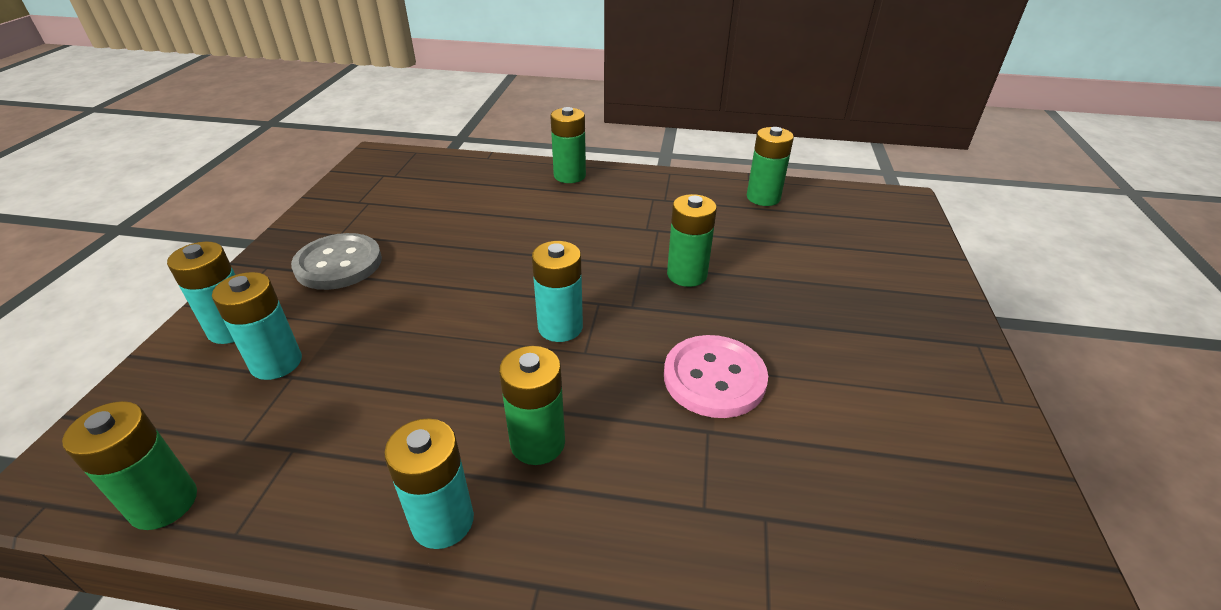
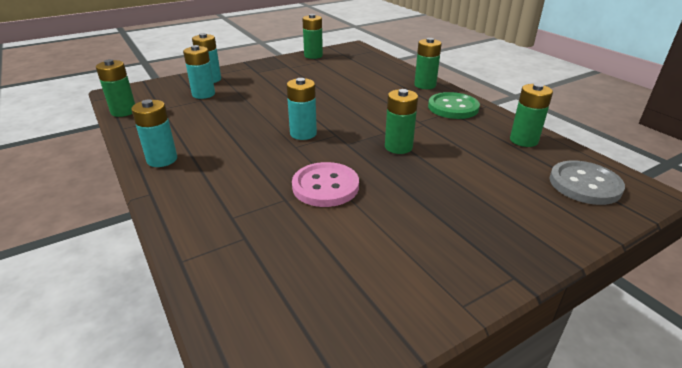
camera: 50 degrees right, 5 degrees down
(338, 264) = (271, 76): grey button -> grey button (584, 184)
(537, 443) = (224, 160): green battery -> green battery (313, 56)
(646, 191) = (453, 107): none -> green button

